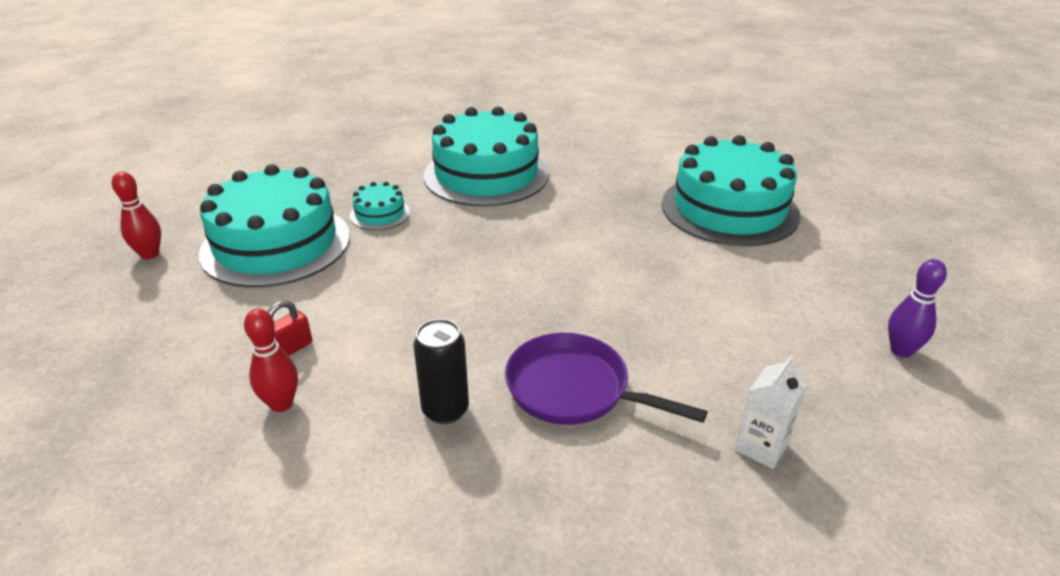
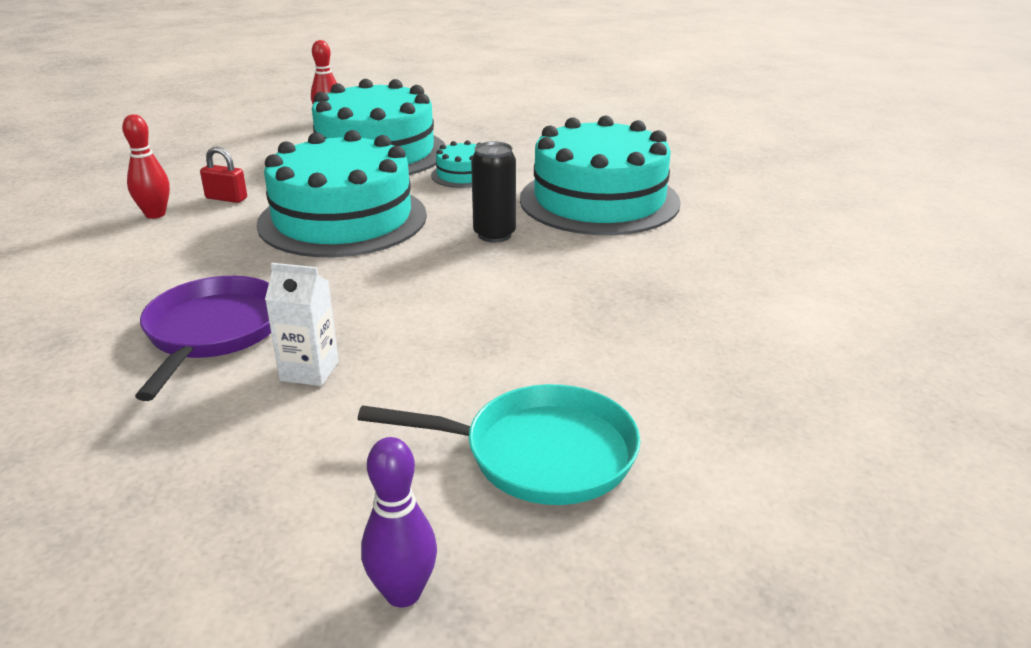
camera: 65 degrees right, 5 degrees down
(445, 410) = (163, 277): black can -> black can (494, 235)
(729, 209) = (698, 371): turquoise cake -> turquoise cake (343, 219)
(761, 447) = (139, 471): white carton -> white carton (309, 371)
(791, 278) = (540, 454): none -> turquoise pan

